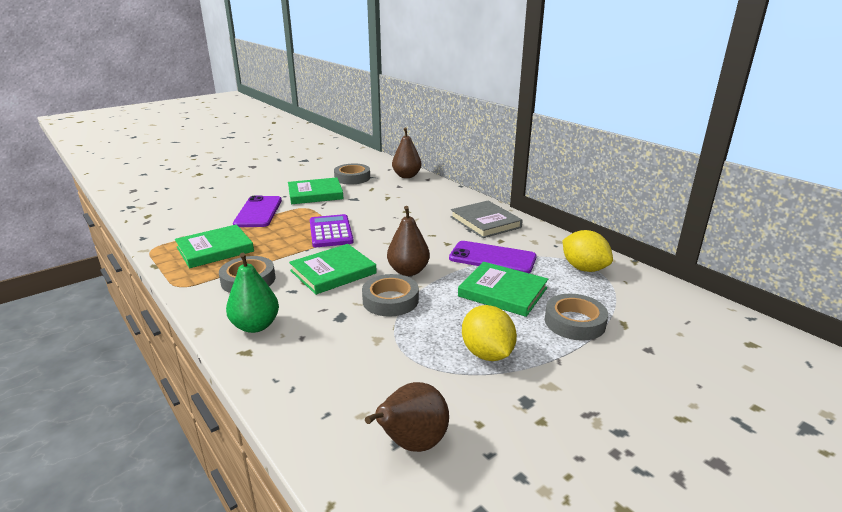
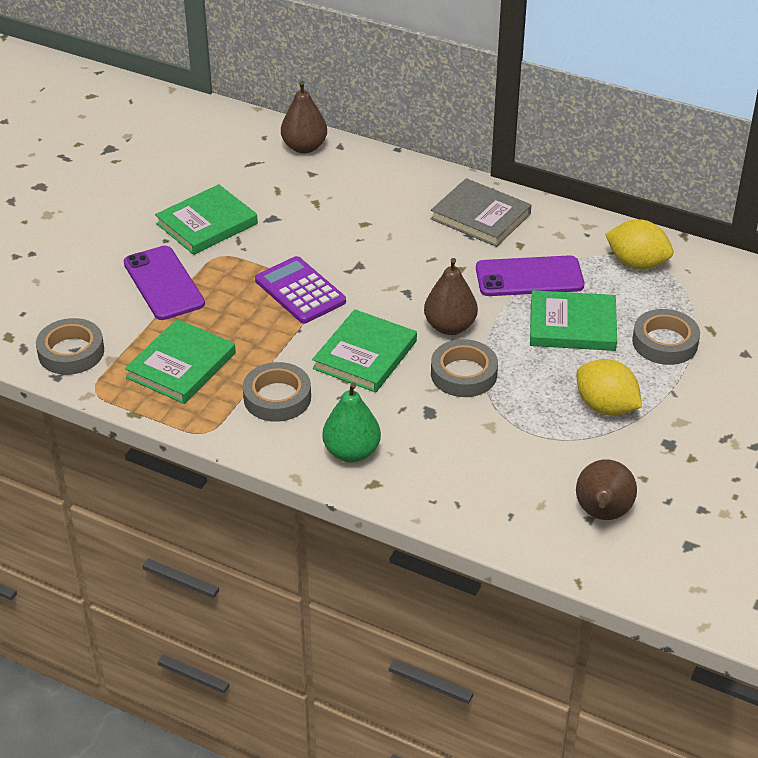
camera: 25 degrees left, 15 degrees up
(352, 178) = (227, 173): grey tape -> grey tape (71, 352)

